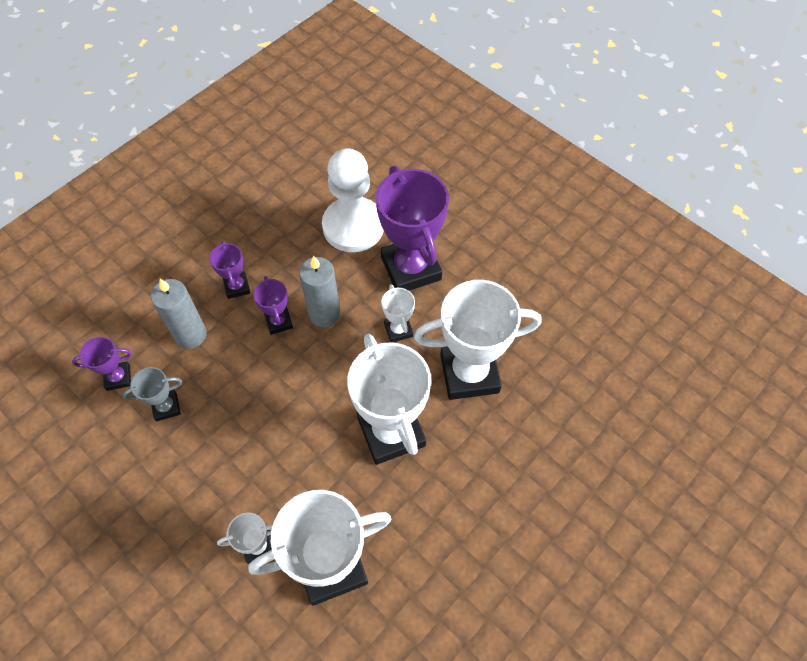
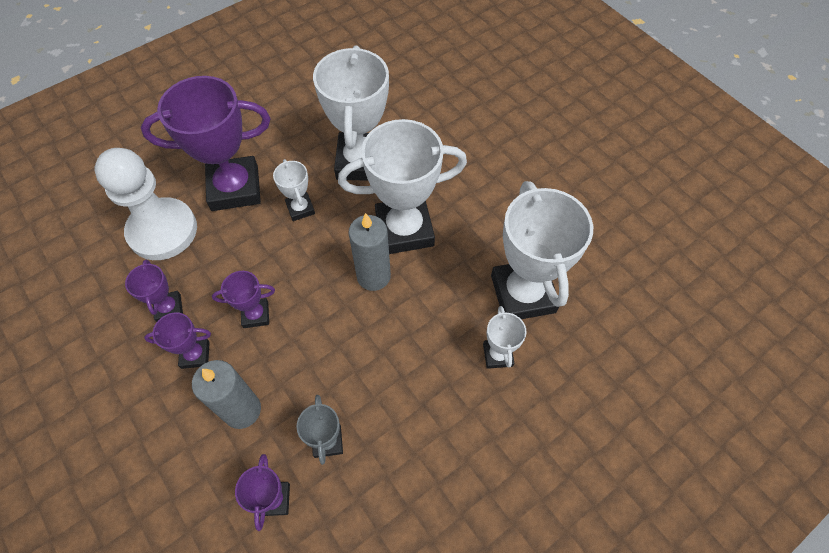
camera: 80 degrees left, 0 degrees up
(277, 255) = (169, 308): none -> purple trophy
(324, 314) = (261, 270): grey candle -> grey candle (373, 276)
(398, 330) = (300, 208): white trophy -> white trophy turned 75 degrees clockwise

